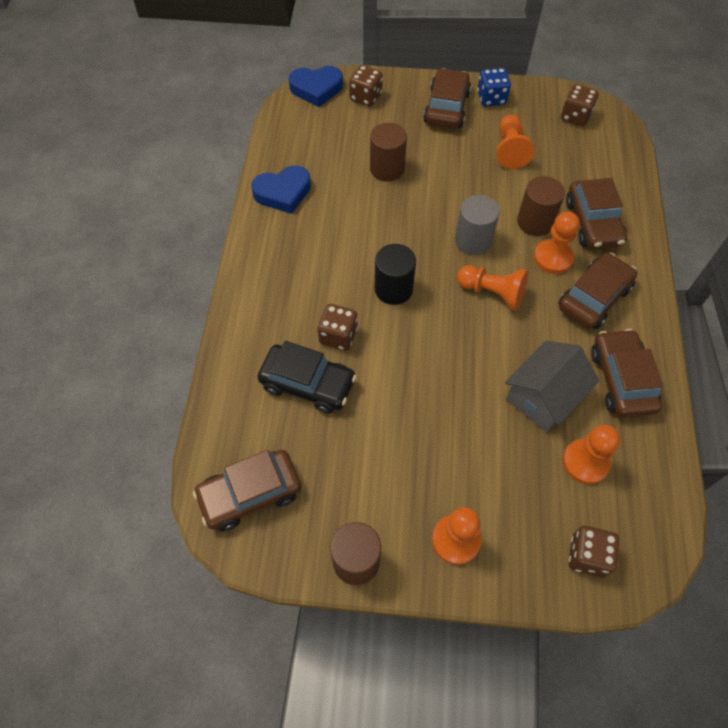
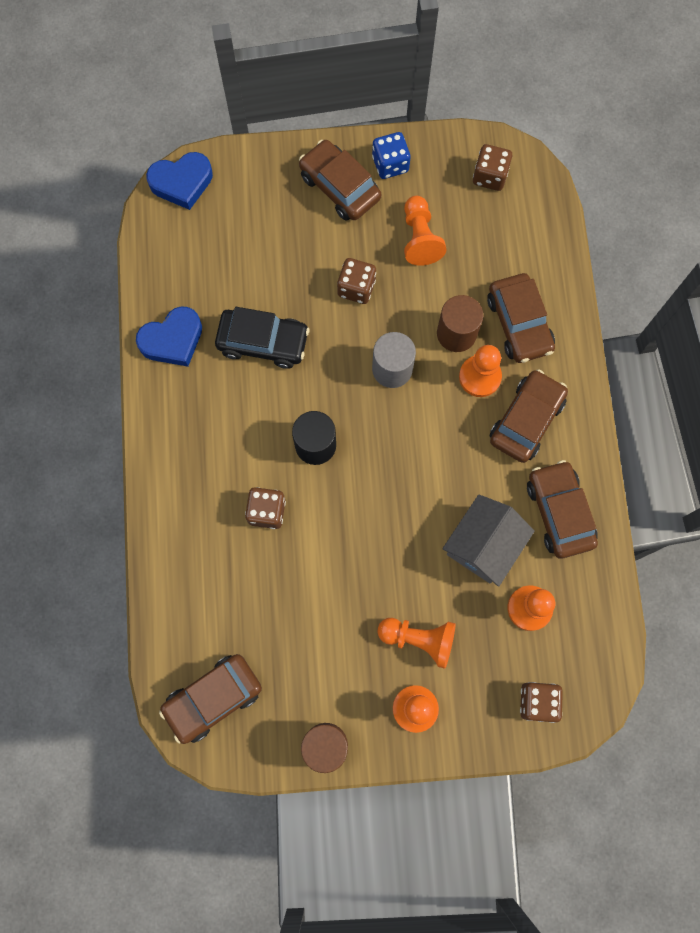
camera: 10 degrees left, 15 degrees up
(307, 384) = (246, 572): black car -> black car (263, 342)
(366, 97) = (242, 185): brown dice -> brown dice (356, 288)
(387, 169) = (284, 287): brown cylinder -> none
(446, 108) = (340, 187): brown car -> brown car turned 45 degrees counterclockwise
(492, 293) = (420, 432): orange pawn -> orange pawn (419, 639)

